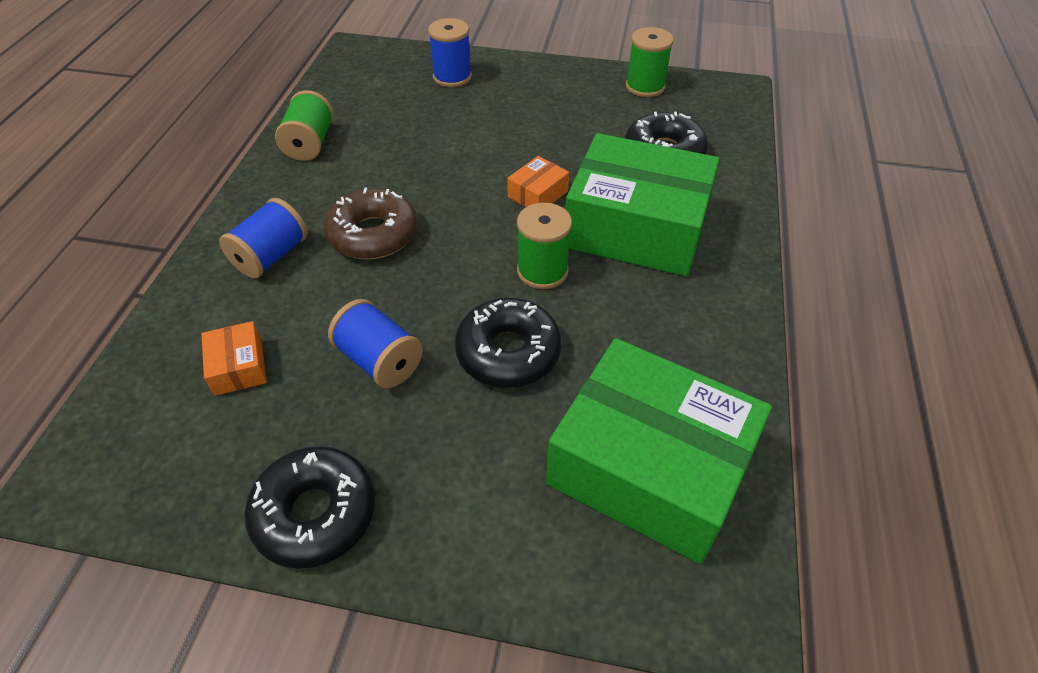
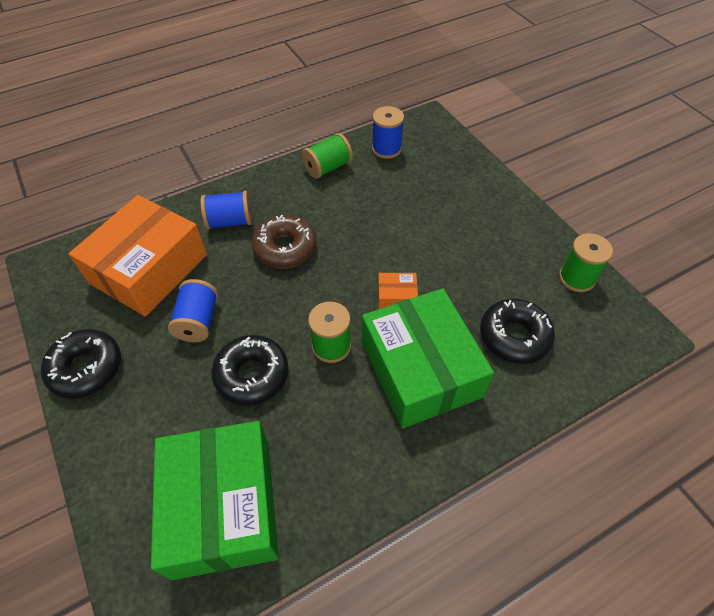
camera: 50 degrees right, 5 degrees up
(238, 367) = (149, 269): orange box -> orange box, size x2.50
(452, 77) = (459, 178): blue spool -> blue spool (386, 149)

